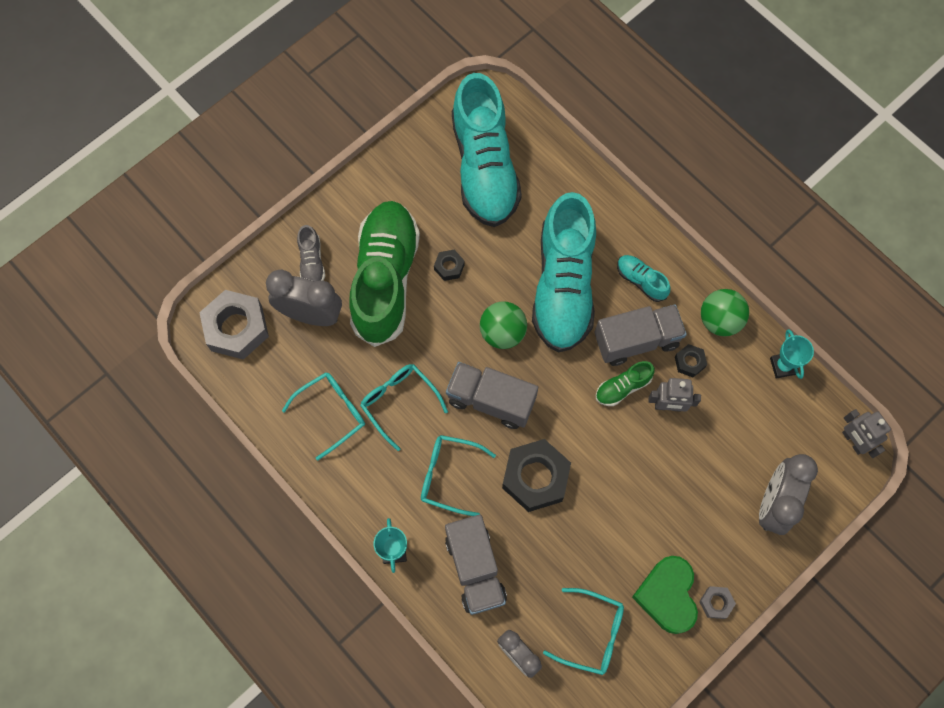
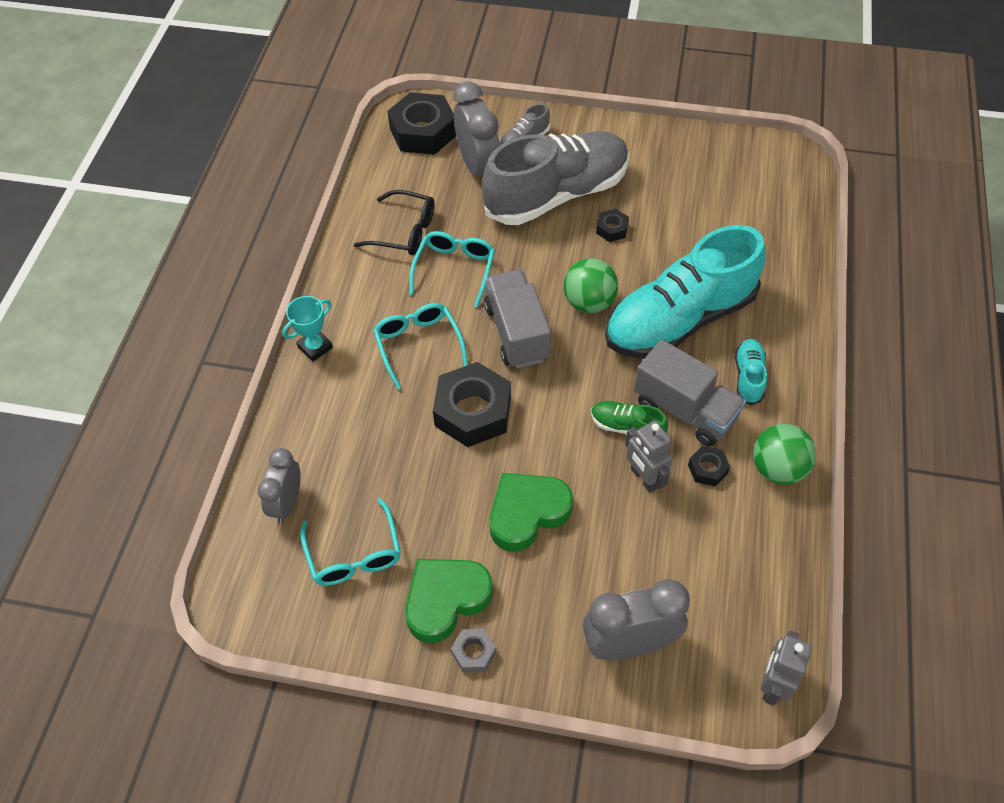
camera: 55 degrees right, 15 degrees down
(236, 328) = (423, 132): grey nut -> black nut
(332, 413) = (404, 231): turquoise glasses -> black glasses
(385, 279) = (556, 195): green shoe -> grey shoe
(475, 569) = (346, 418): grey truck -> none
(484, 167) = (729, 197): turquoise shoe -> none
(641, 499) = (527, 513): none -> green heart
(783, 366) = (788, 558): turquoise trophy -> none

